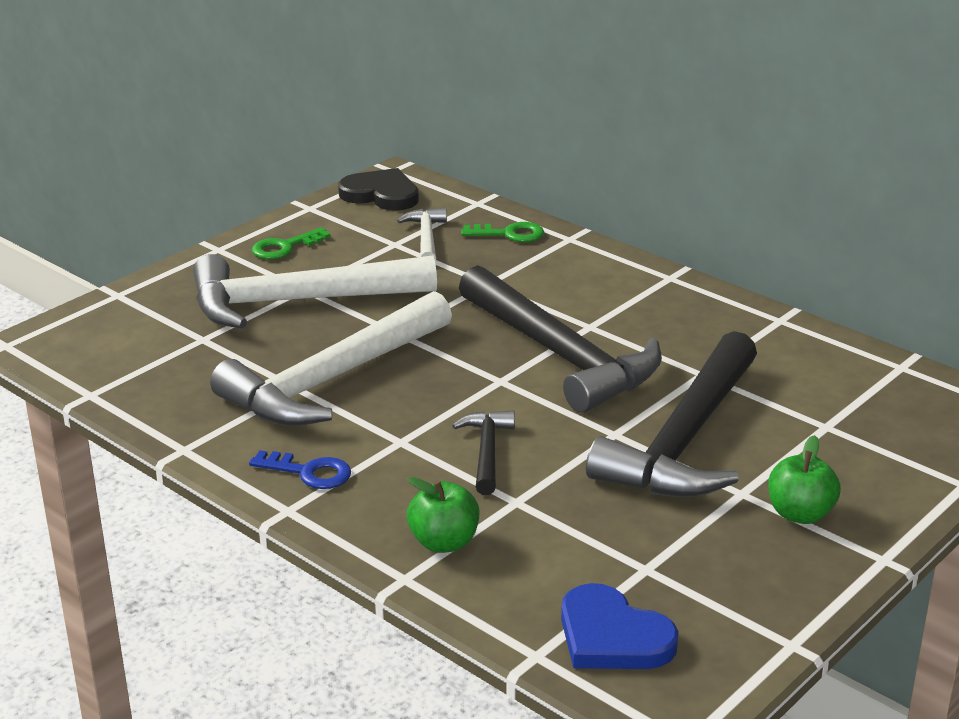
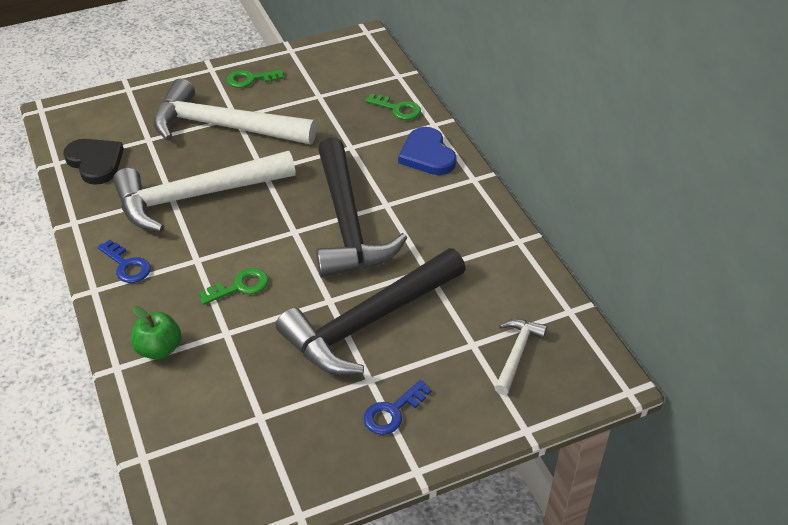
camera: 25 degrees right, 15 degrees up
(381, 194) = (343, 51): black heart -> black heart (95, 162)
(426, 238) = (342, 96): white hammer -> white hammer (516, 353)
(487, 451) = (240, 286): black hammer -> green key
(612, 636) = (197, 462): blue heart -> blue heart (427, 155)
(800, 514) = (392, 412): green apple -> blue key

